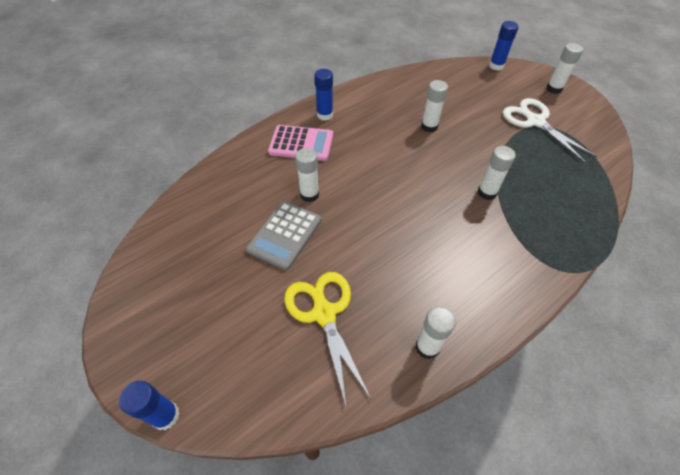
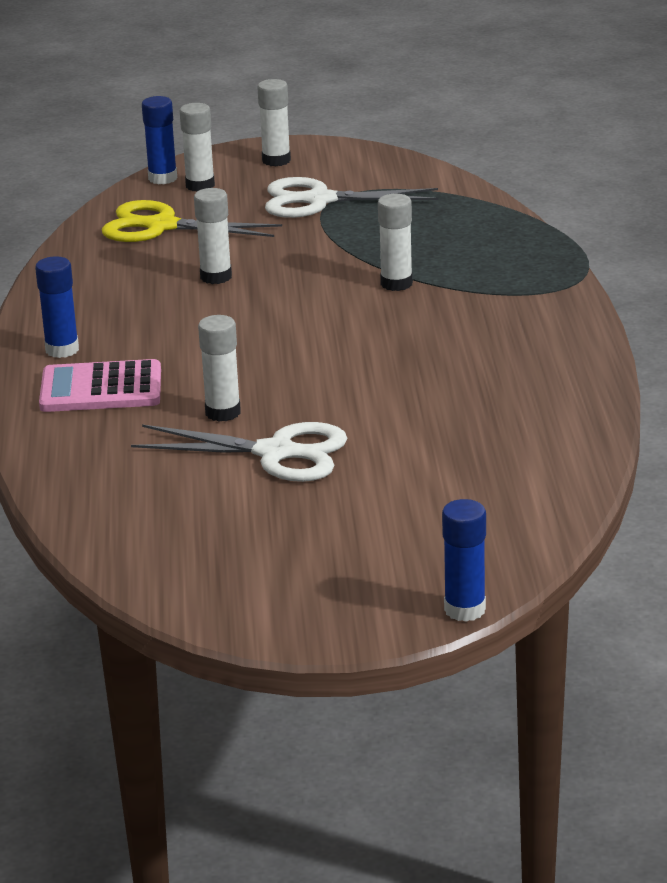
camera: 55 degrees left, 25 degrees down
(285, 235) = (276, 453): grey calculator -> white scissors
(301, 143) = (101, 389): pink calculator -> pink calculator turned 135 degrees counterclockwise
(324, 313) = (444, 459): yellow scissors -> yellow scissors (161, 226)
(427, 347) = (569, 406): white glue stick -> white glue stick (200, 185)

